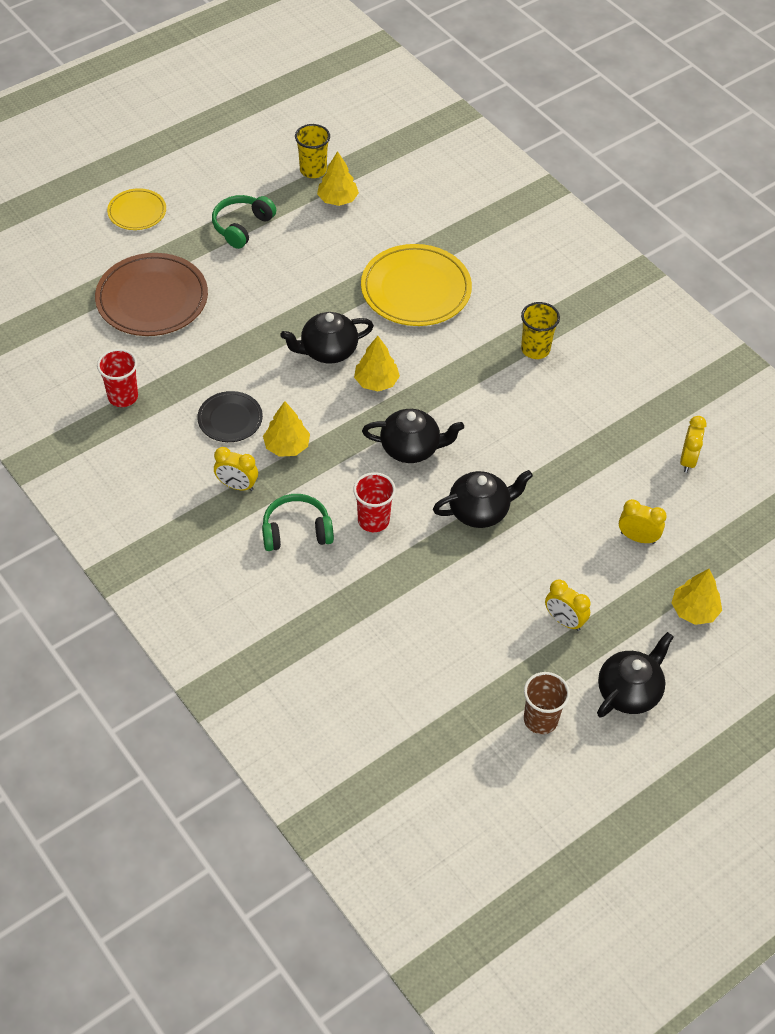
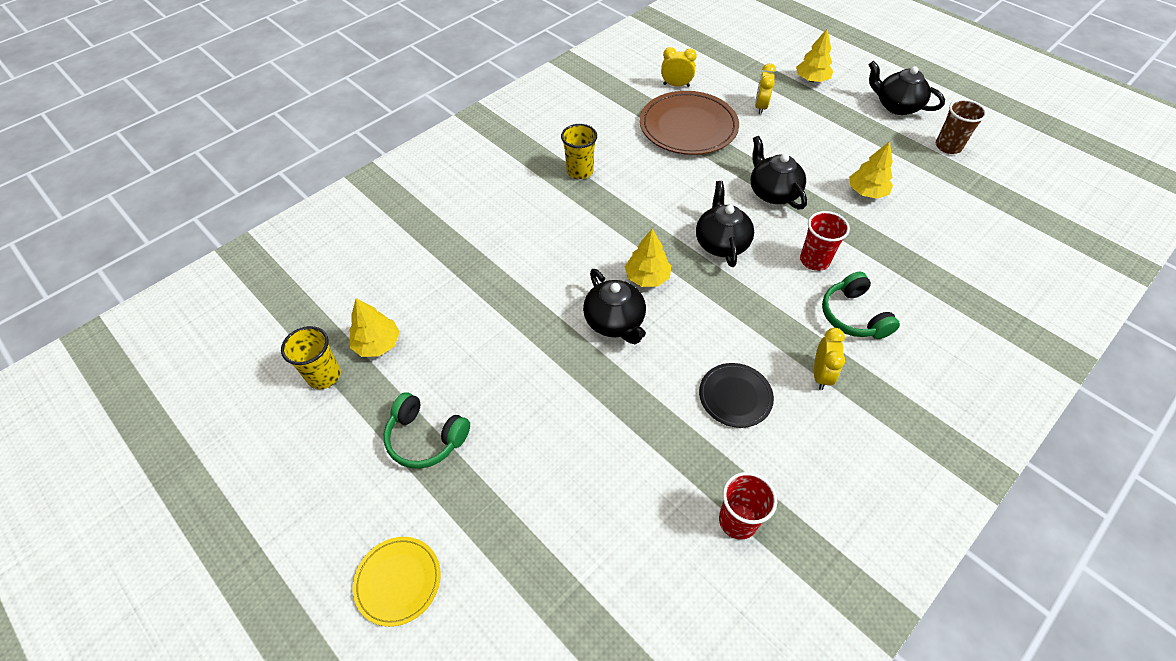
camera: 95 degrees left, 0 degrees up
(152, 299) = (566, 522): brown plate -> brown plate (688, 127)
(287, 446) = (753, 339): yellow tree -> yellow tree (866, 192)
(416, 289) = (516, 260): yellow plate -> none
(564, 620) = (855, 139): yellow clock -> none

